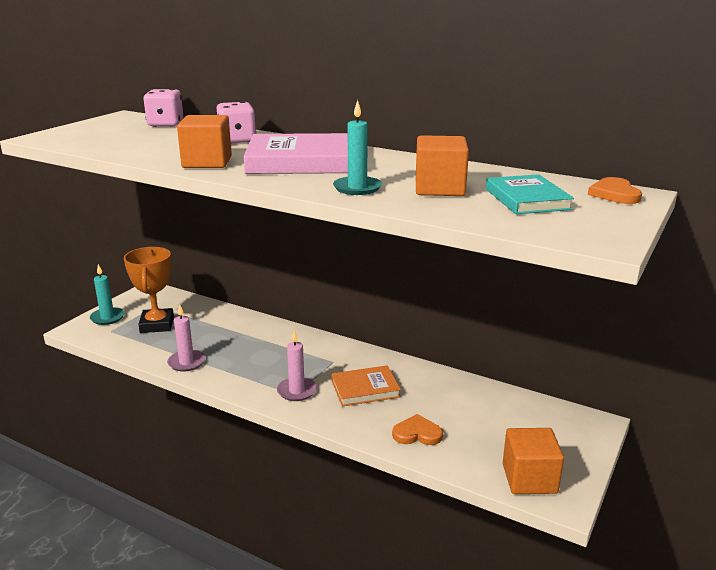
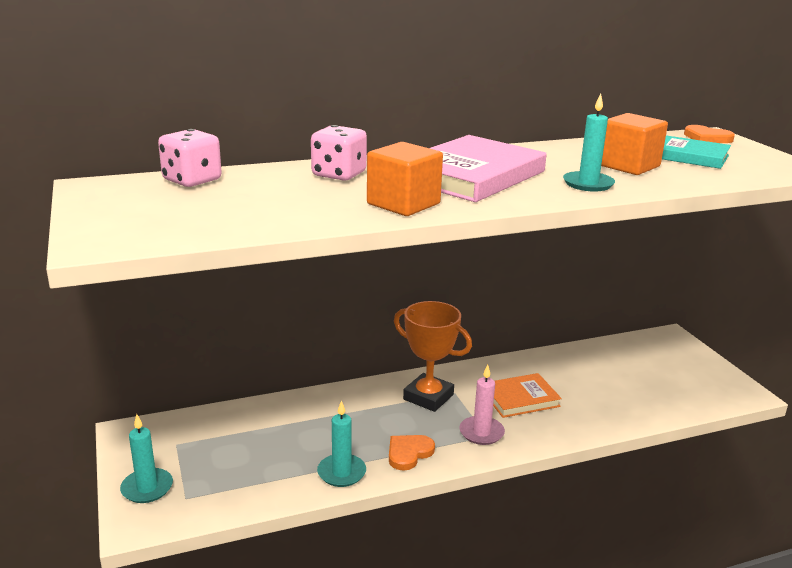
camera: 50 degrees left, 0 degrees up
(157, 325) = (225, 459): orange trophy -> orange trophy (428, 397)
(186, 362) = (341, 472): pink candle -> turquoise candle
(365, 389) = (520, 398): orange book -> orange book turned 45 degrees clockwise
(417, 433) = (612, 407): orange heart -> orange heart (409, 453)
(529, 479) = (712, 392): orange cube -> none

